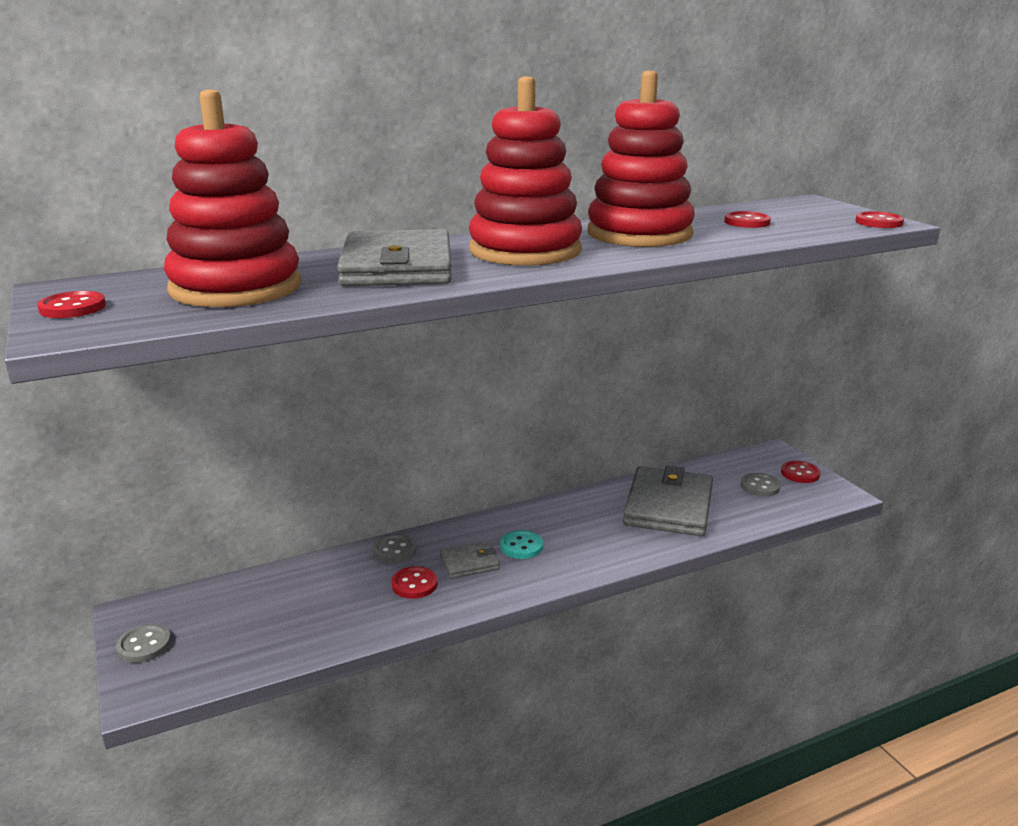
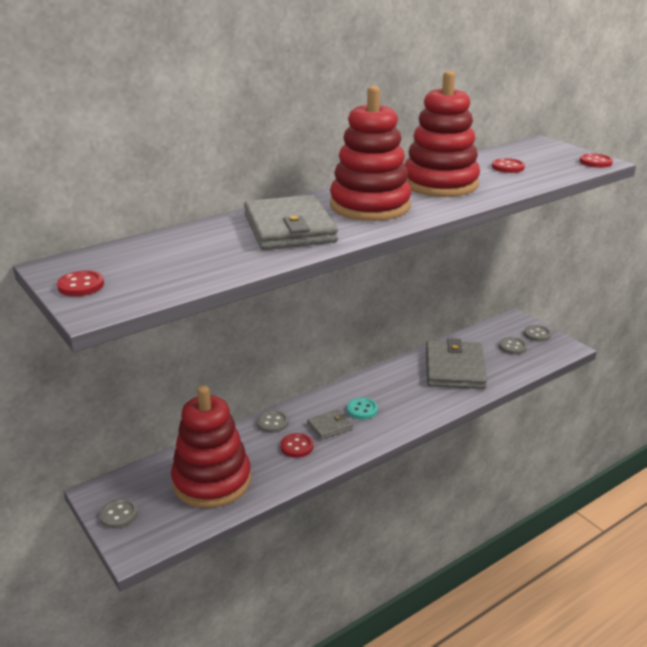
camera: 10 degrees left, 5 degrees up
(236, 288) = (187, 257): red stacking toy -> red stacking toy (212, 481)
(800, 473) = (537, 334): red button -> grey button

